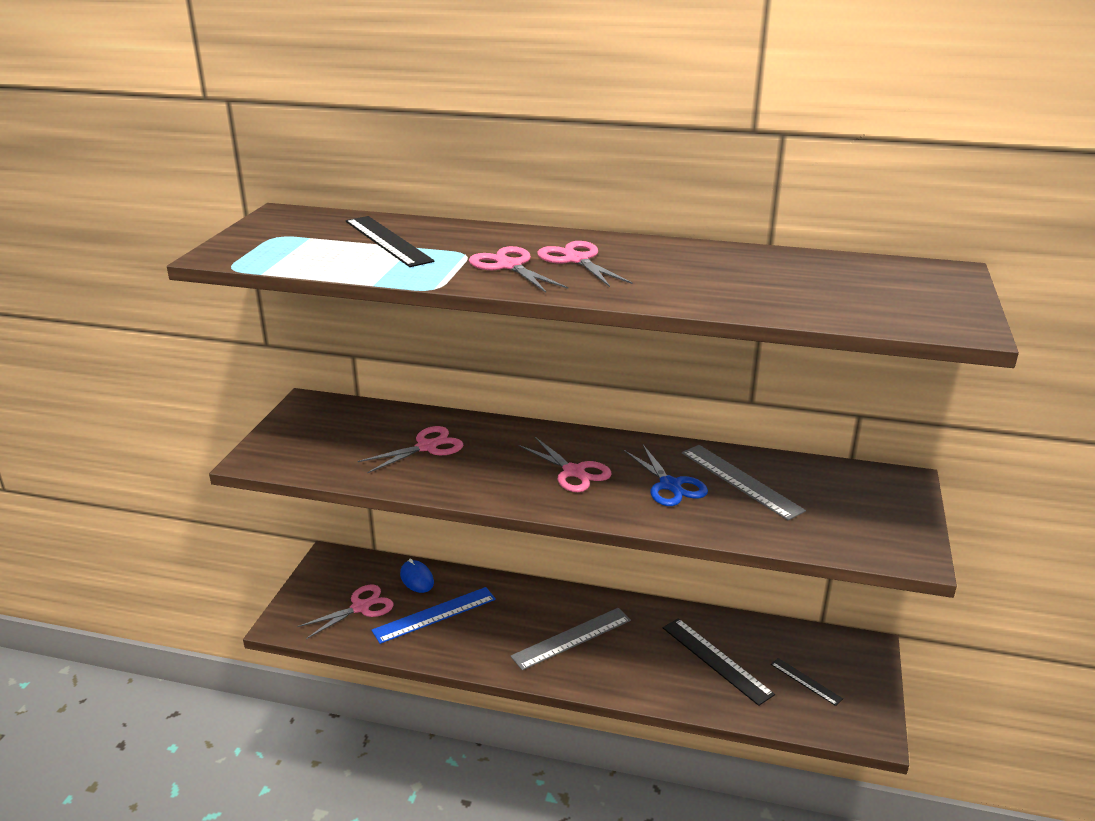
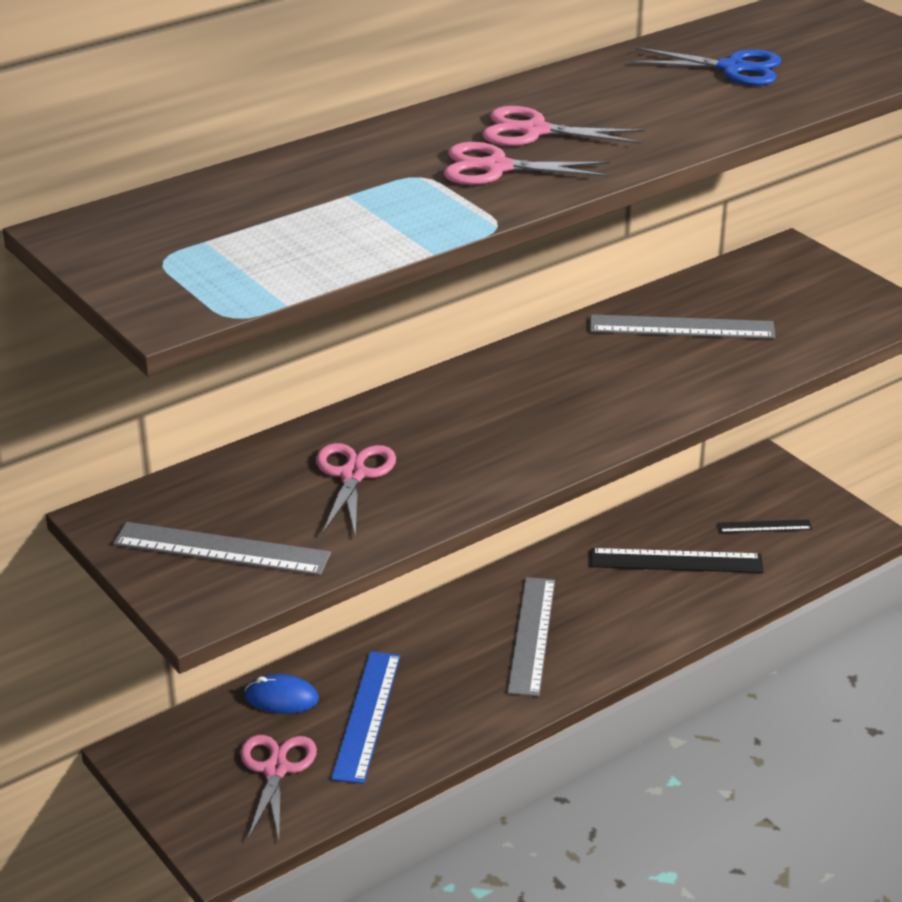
camera: 50 degrees left, 5 degrees up
(314, 442) = (221, 549): none -> grey ruler
(388, 241) = (302, 201): black ruler -> none
(574, 472) = (538, 408): pink scissors -> none
(670, 485) = (638, 367): blue scissors -> blue scissors (732, 68)

